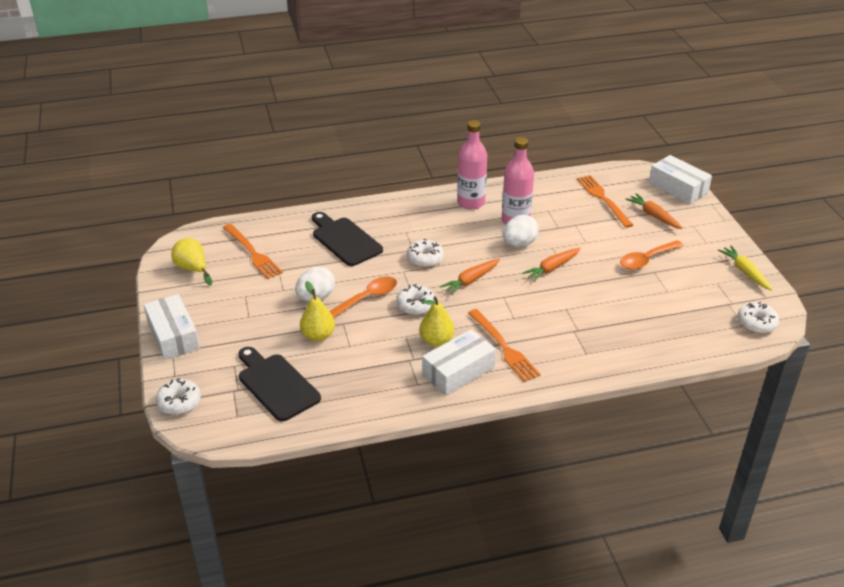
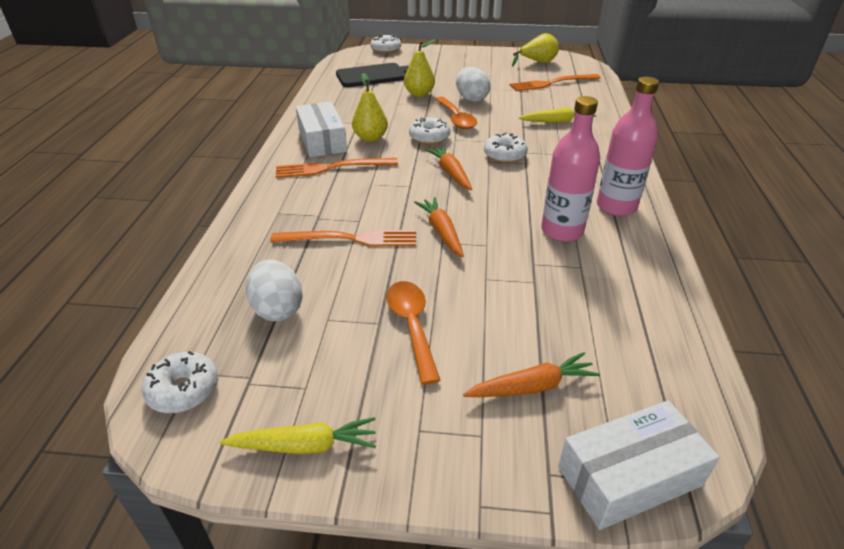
camera: 110 degrees right, 0 degrees up
(173, 336) = (457, 52): white box -> none
(345, 240) = (557, 121): black cutting board -> yellow carrot
(519, 244) = (506, 220): white egg -> white egg (278, 309)
(603, 199) = (601, 338): orange fork -> orange fork (350, 239)

